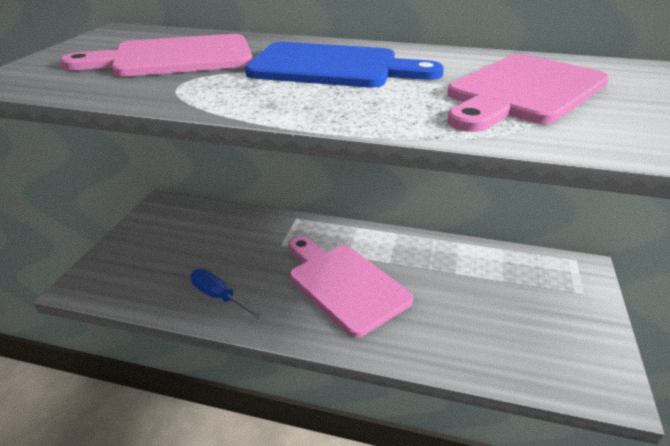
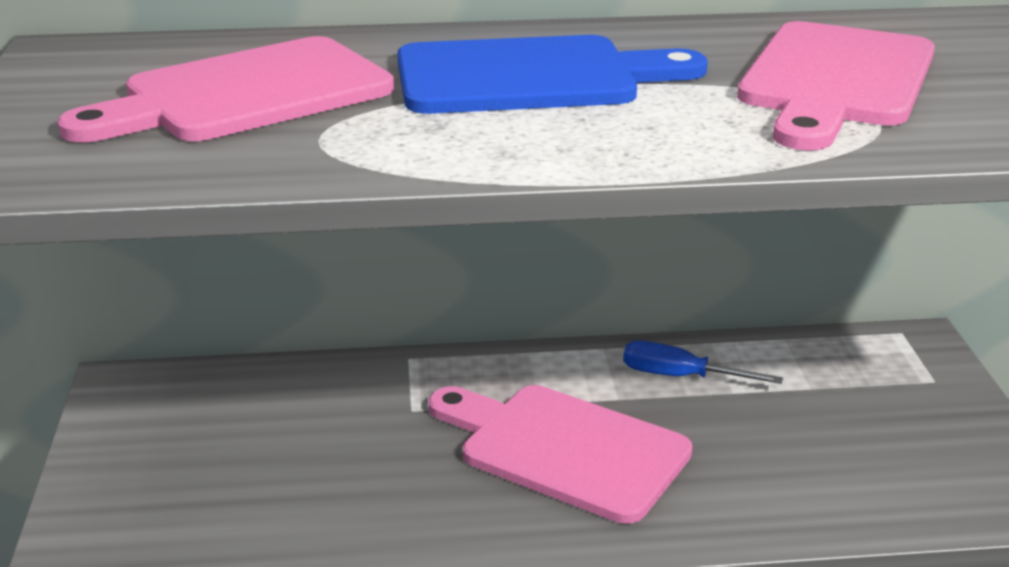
camera: 20 degrees left, 5 degrees down
(219, 297) = (358, 518): blue screwdriver -> blue screwdriver (680, 376)

